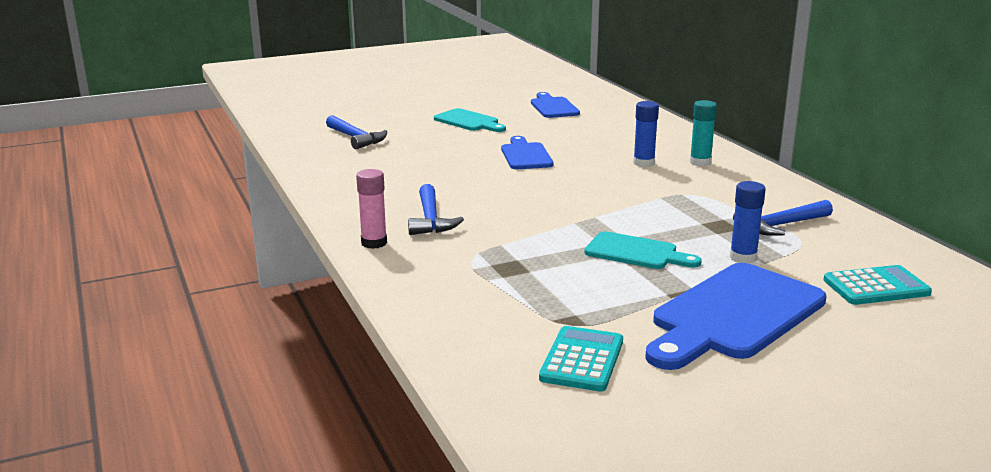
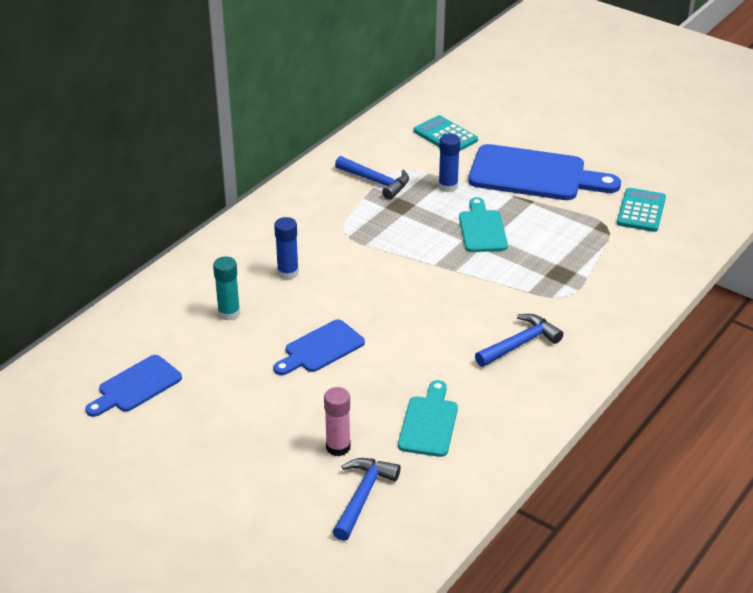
camera: 120 degrees left, 15 degrees up
(374, 243) = (589, 354): pink glue stick -> pink glue stick (338, 447)
(468, 121) = (237, 432): turquoise cutting board -> turquoise cutting board (429, 423)
(582, 360) = (641, 211): turquoise calculator -> turquoise calculator turned 120 degrees clockwise
(700, 162) = (261, 243): turquoise glue stick -> turquoise glue stick (229, 313)

